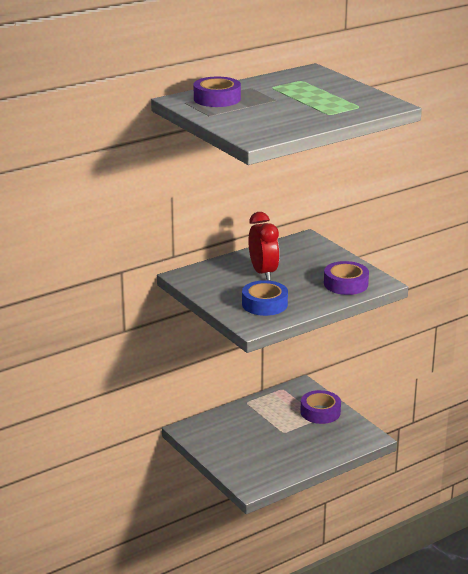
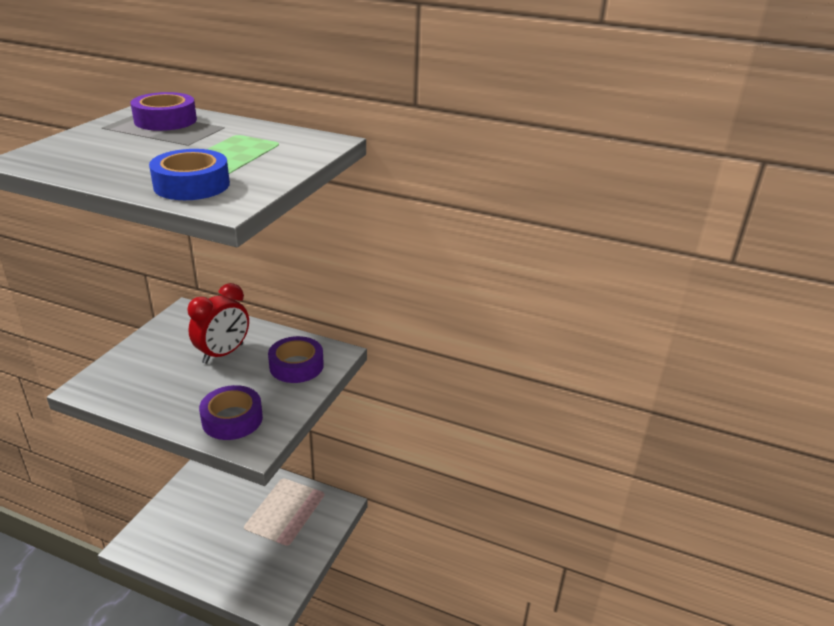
camera: 55 degrees right, 5 degrees up
(264, 304) = (143, 379): blue tape -> blue tape (191, 185)
(320, 412) = (299, 540): purple tape -> purple tape (296, 366)

